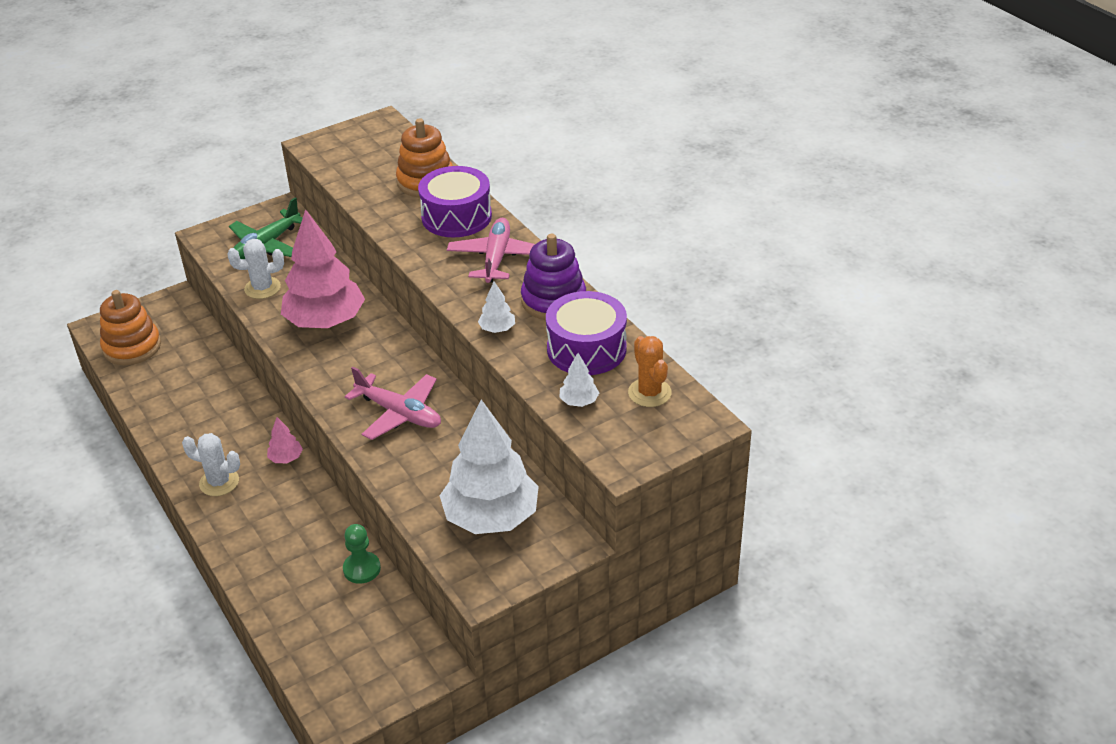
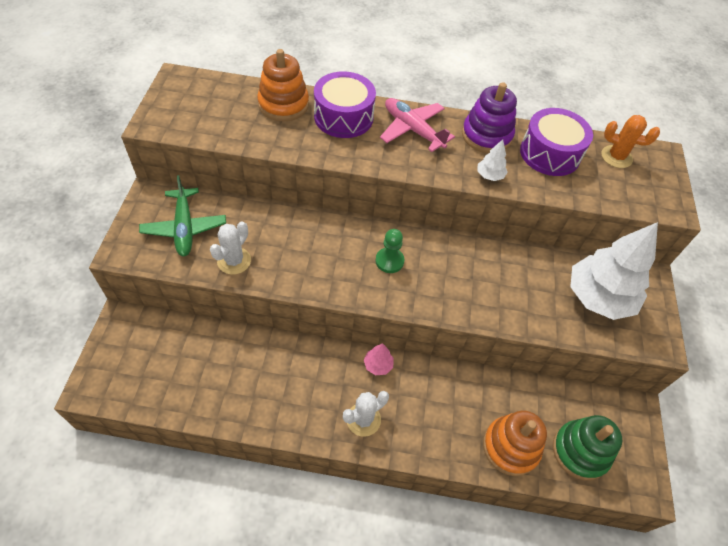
camera: 55 degrees left, 15 degrees up
(132, 347) = (144, 381): orange stacking toy -> orange stacking toy (510, 447)
(325, 321) = (316, 252): pink tree -> none
(333, 645) = (580, 451): none -> green stacking toy
(362, 569) = (523, 391): green pawn -> green pawn (389, 261)
(399, 413) = (457, 277): pink plane -> none
(579, 402) = (599, 188): white tree -> none

